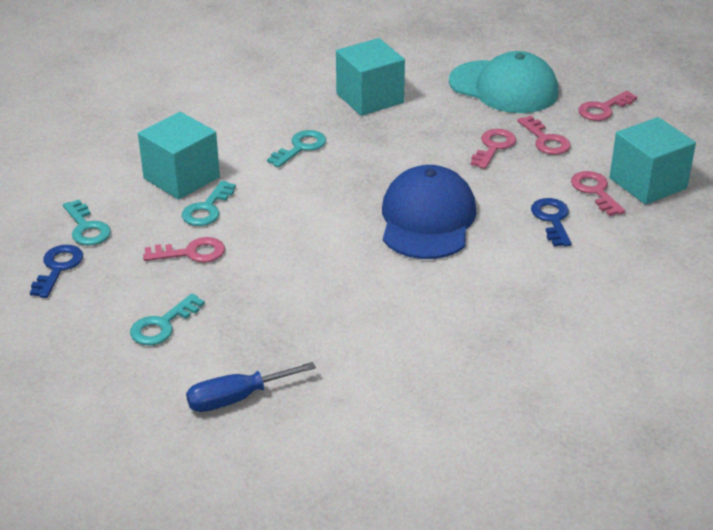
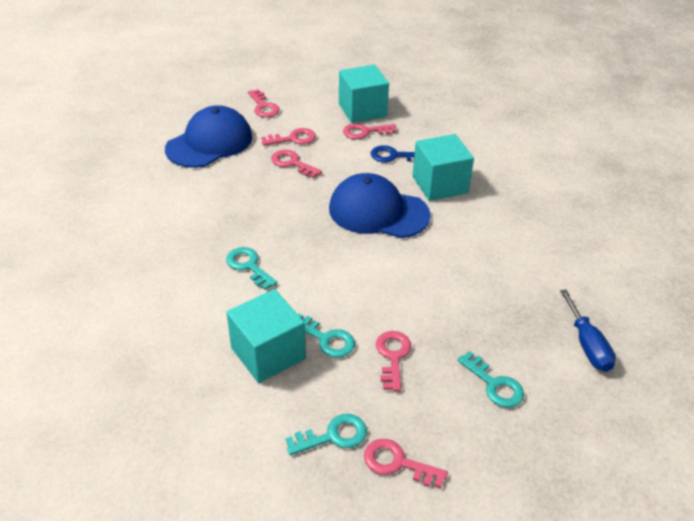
camera: 80 degrees left, 5 degrees up
(58, 268) = (397, 463): blue key -> pink key
(370, 98) = (187, 214): turquoise cube -> turquoise cube (440, 184)
(504, 87) = (209, 143): turquoise cap -> blue cap

